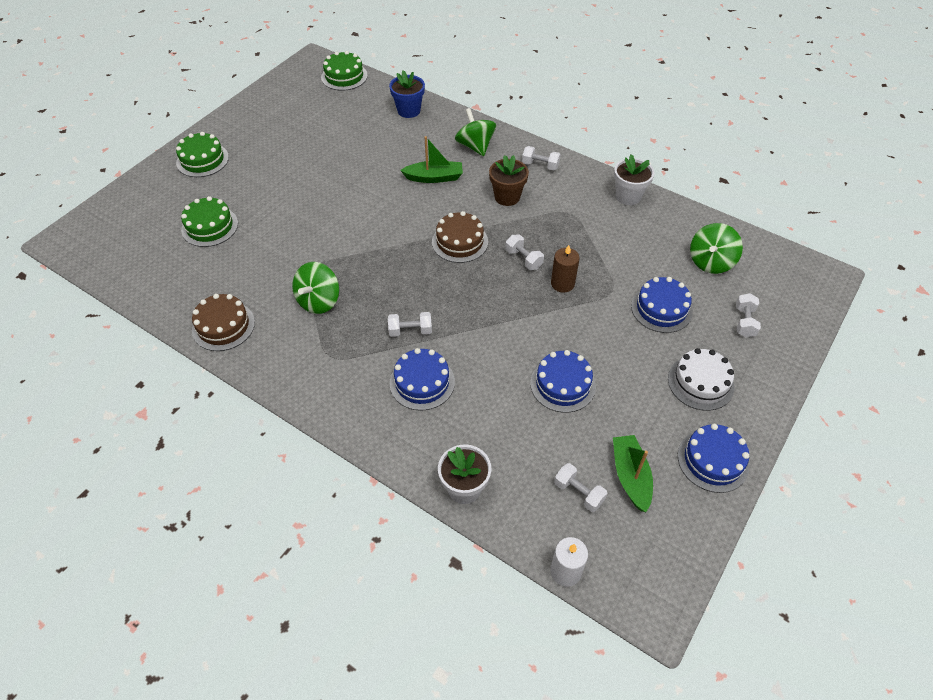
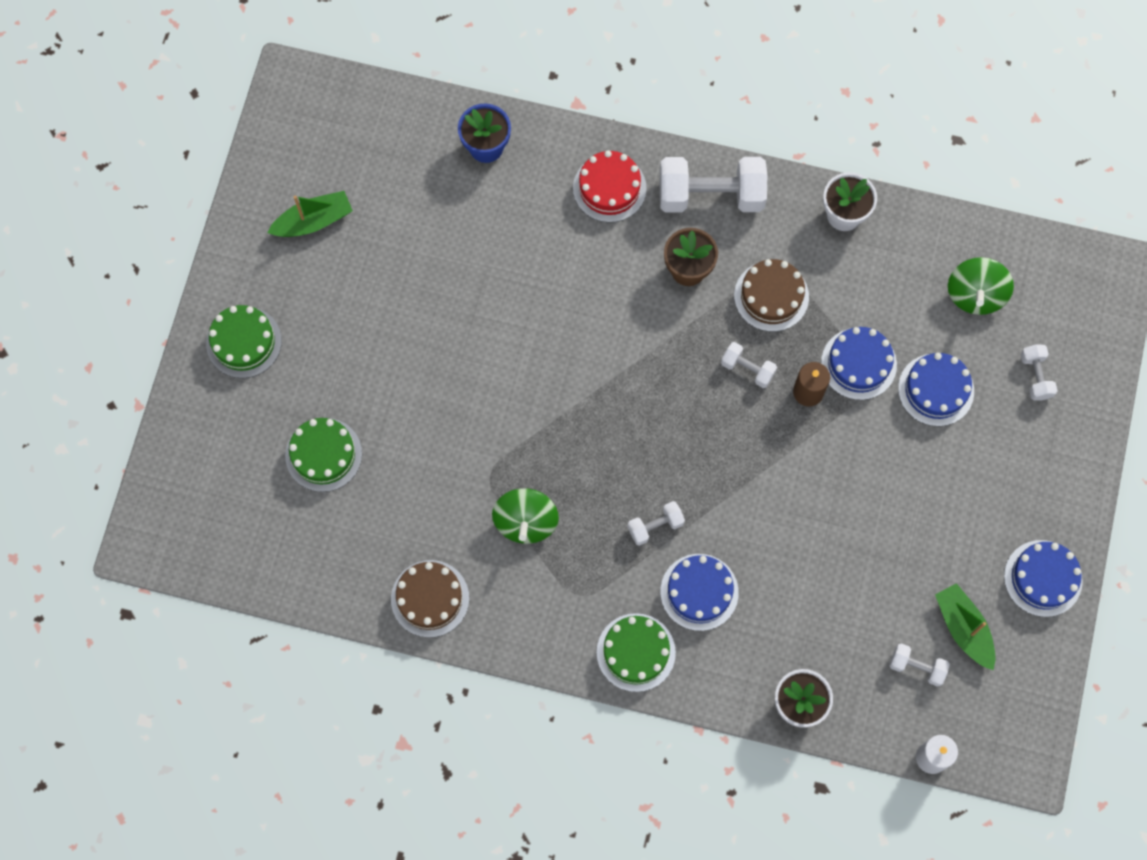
camera: 20 degrees left, 20 degrees up
(344, 76) = (357, 104): green cake -> green cake (636, 652)
(434, 177) = (578, 267): green boat -> green boat (313, 221)
(460, 242) = (657, 368): brown cake -> brown cake (771, 296)
(475, 146) = (609, 188): green spinning top -> red cake
(540, 165) = (710, 195): white dumbbell -> white dumbbell, size x2.05
(563, 384) = (856, 538): blue cake -> blue cake (858, 364)
(700, 382) = (1006, 481): white cake -> none

